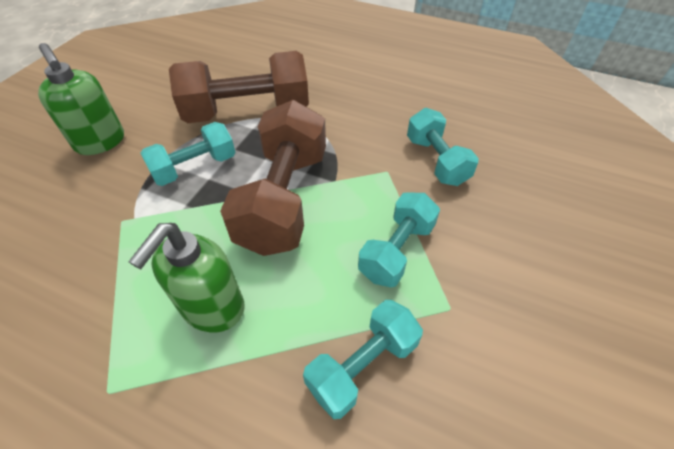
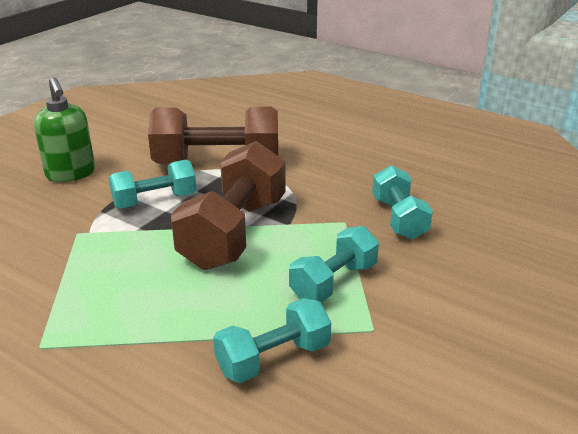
camera: 10 degrees right, 20 degrees down
(212, 308) = (145, 303): green soap dispenser -> none

